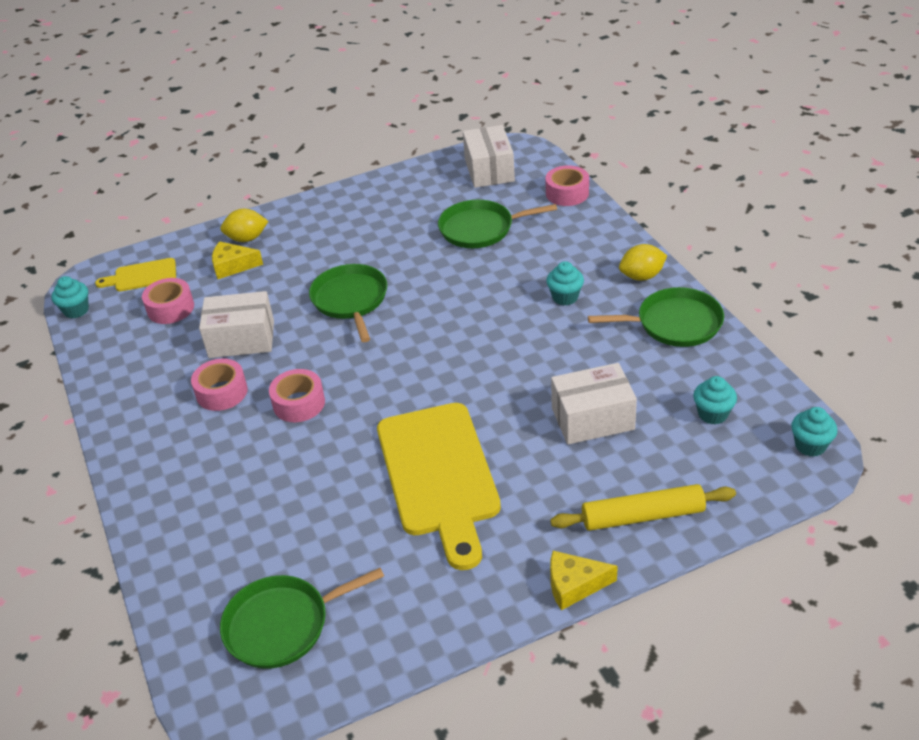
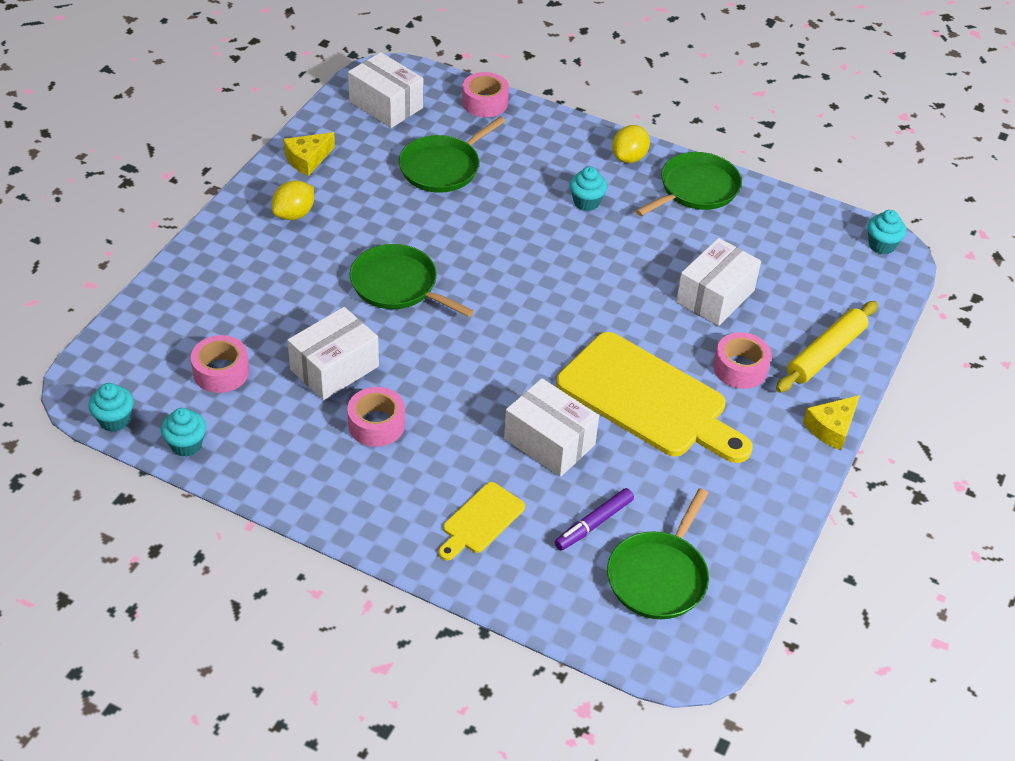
camera: 45 degrees left, 5 degrees up
(142, 276) = (145, 354): yellow cutting board -> yellow cutting board (481, 521)
(232, 266) = (235, 302): yellow cheese -> yellow cheese (307, 159)
(247, 238) = (215, 268): yellow lemon -> yellow lemon (294, 214)
(282, 551) = (593, 524): none -> purple marker
(299, 403) = (461, 399): pink tape -> pink tape (740, 368)
(324, 468) = (549, 442): none -> white box
(712, 414) = (795, 252): turquoise cupcake -> turquoise cupcake (186, 445)

